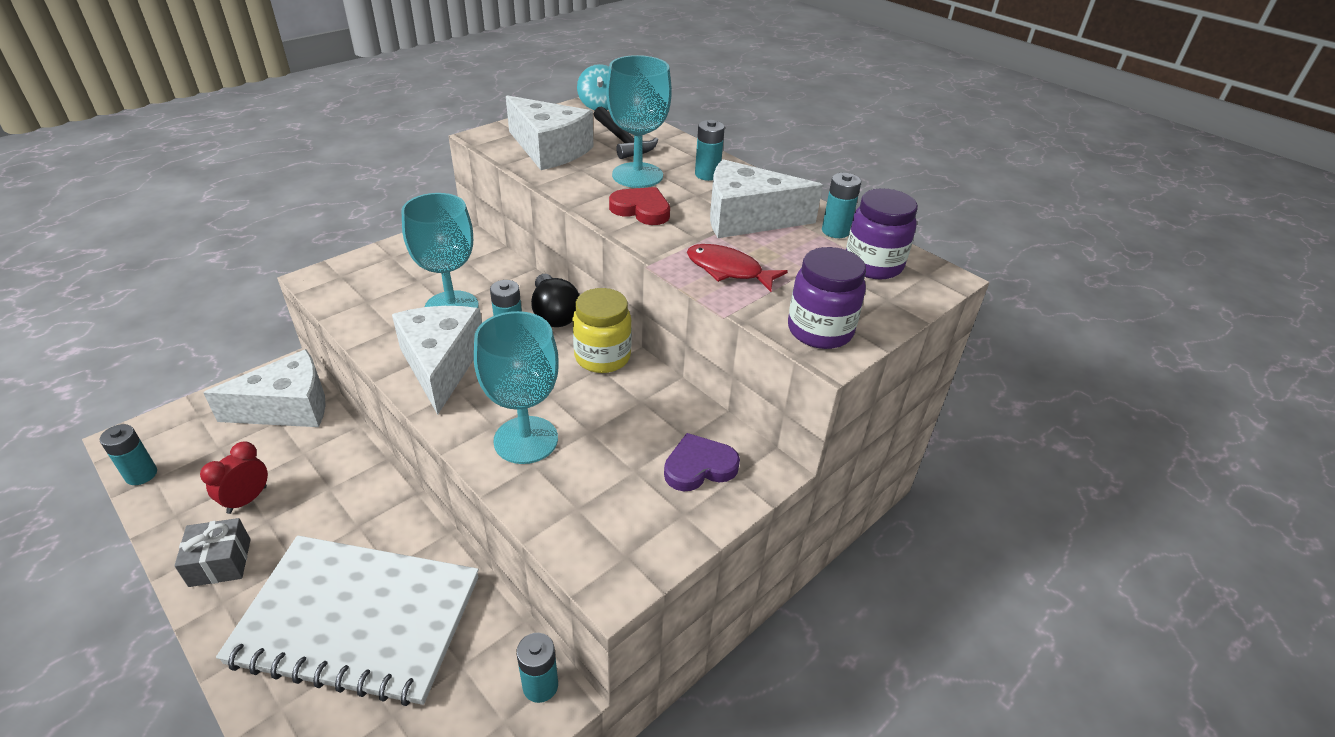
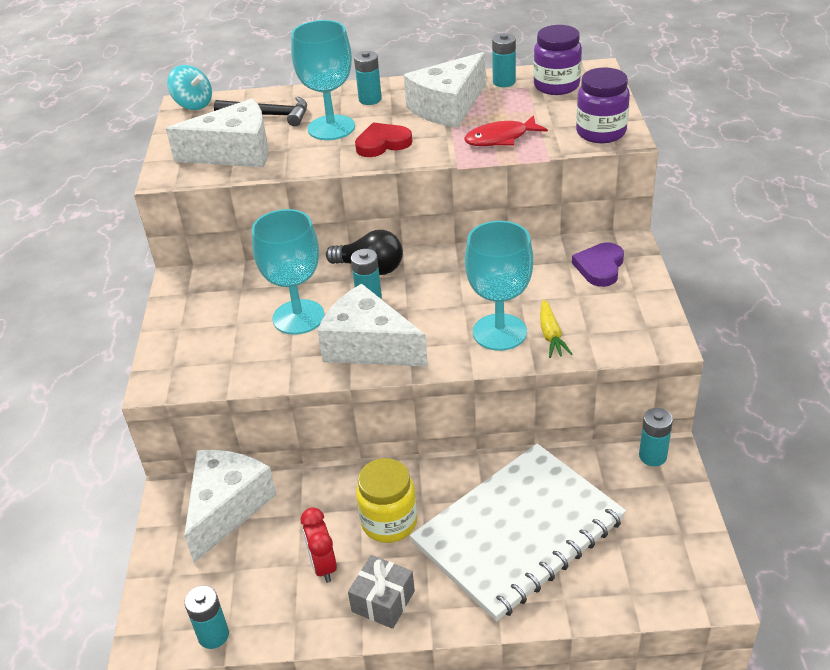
camera: 45 degrees left, 0 degrees up
(550, 480) = (551, 335): none -> yellow carrot
(602, 357) = (448, 264): yellow jar -> yellow jar (389, 522)

